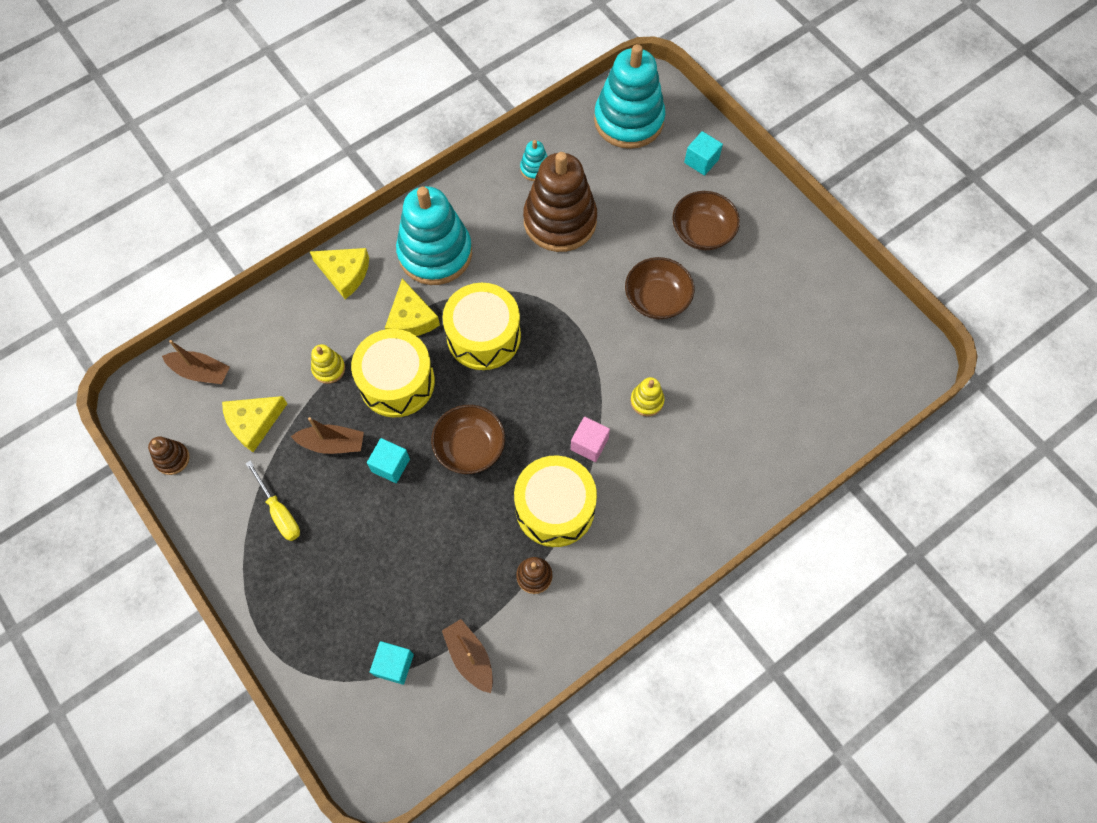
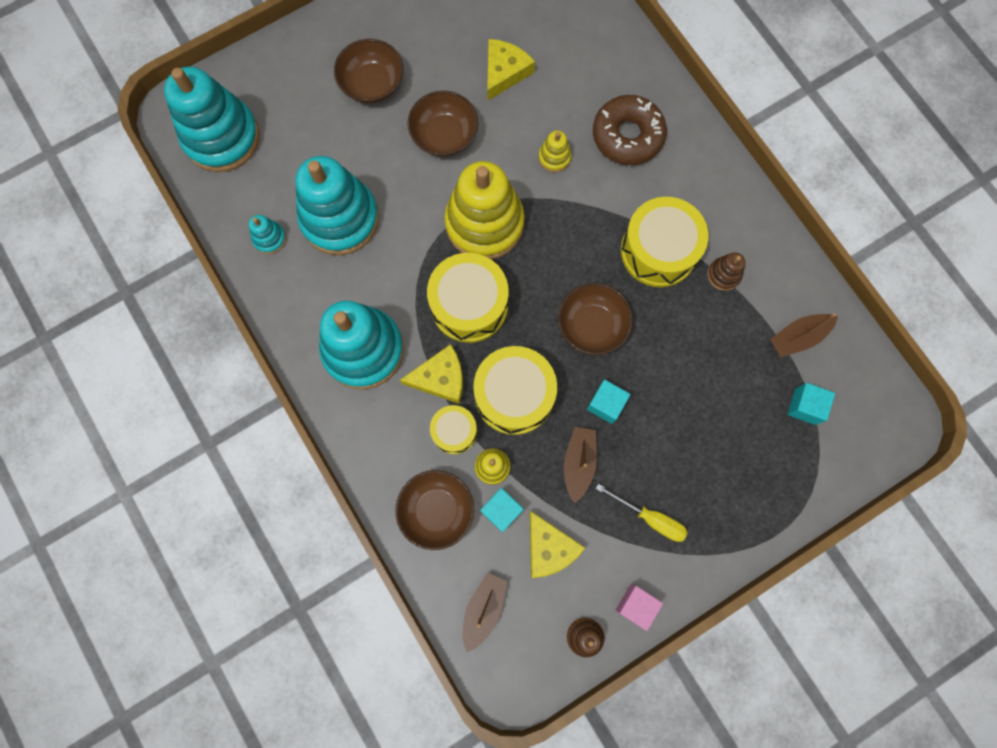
camera: 85 degrees left, 10 degrees up
(279, 512) = (650, 518): yellow screwdriver -> yellow screwdriver turned 60 degrees clockwise
(289, 326) = (437, 510): none -> brown bowl
(345, 273) = (376, 448): yellow cheese -> yellow cheese (504, 72)
(361, 334) = (454, 431): none -> yellow drum
(560, 221) = (340, 219): brown stacking toy -> turquoise stacking toy
(568, 342) = (484, 223): none -> yellow stacking toy
(589, 444) = (595, 214): pink cube -> pink cube (636, 605)
(681, 471) = (627, 136): none -> brown donut
(701, 161) = (286, 73): turquoise cube -> turquoise cube (501, 510)

